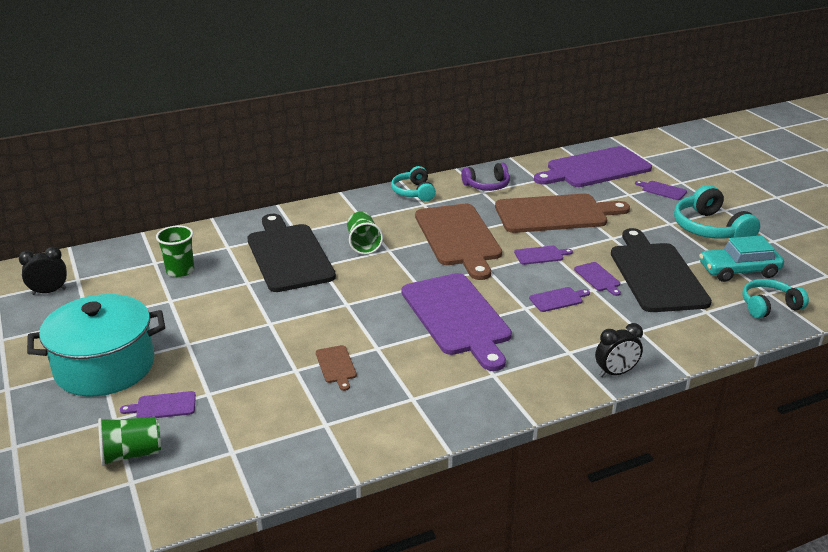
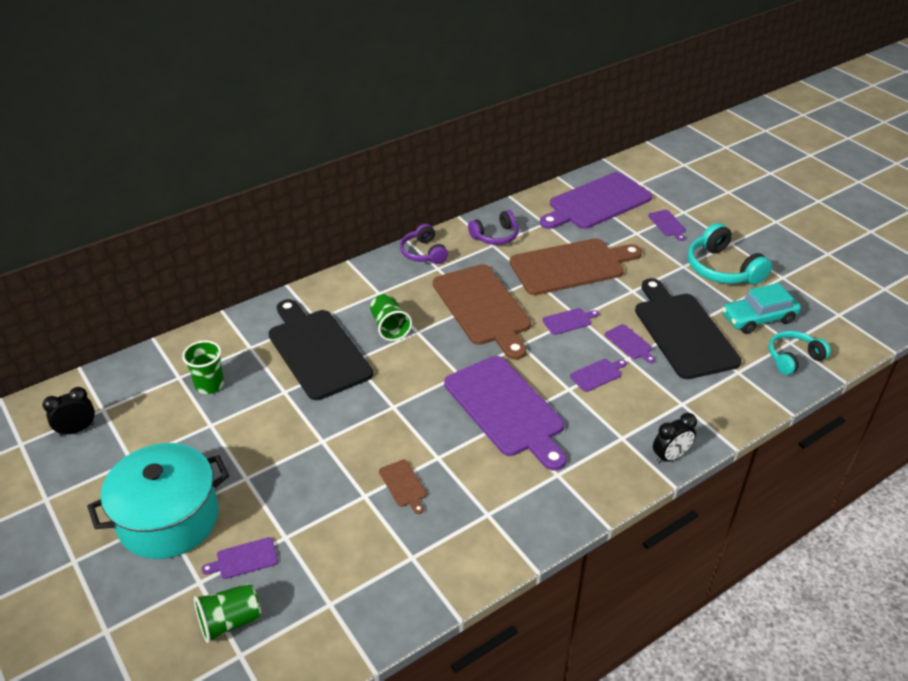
camera: 10 degrees left, 10 degrees up
(414, 192) = (423, 253): turquoise headphones -> purple headphones
(662, 190) = (667, 224): purple cutting board -> purple cutting board turned 135 degrees counterclockwise

